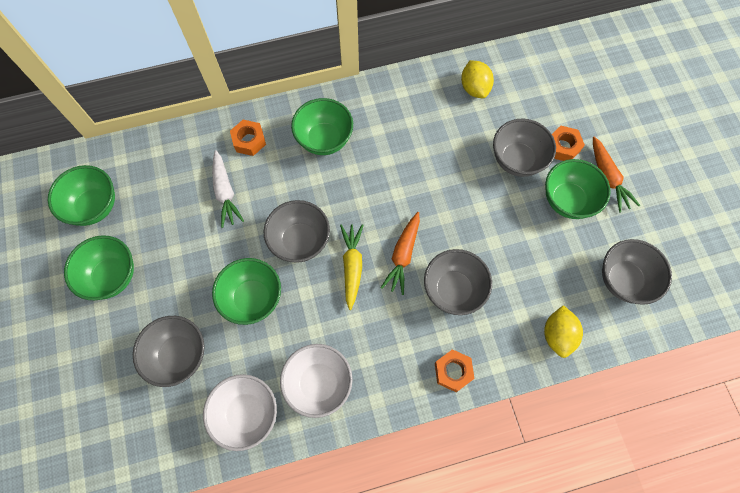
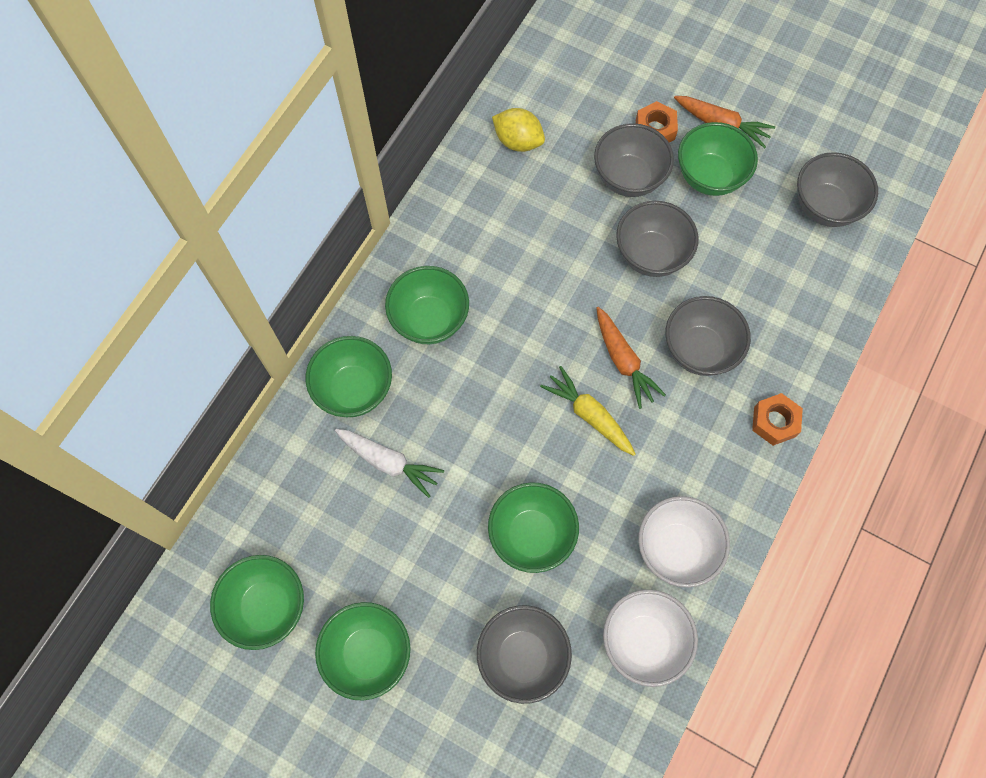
camera: 45 degrees left, 0 degrees up
(249, 141) = (354, 389): orange nut -> green bowl
(300, 241) = (515, 438): grey bowl -> grey bowl (651, 255)
(557, 335) = (823, 306): yellow lemon -> none

